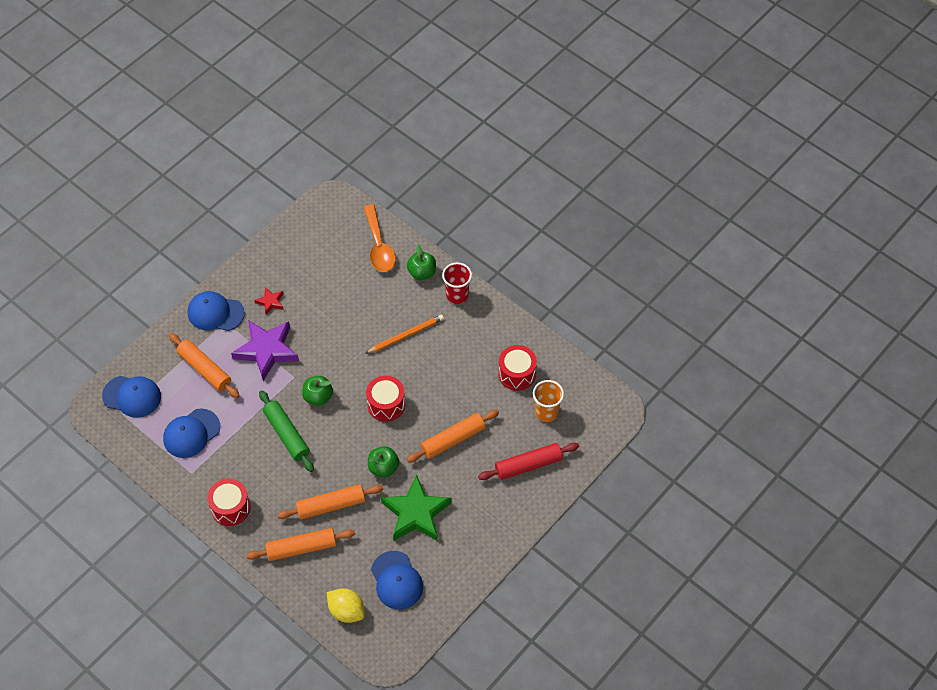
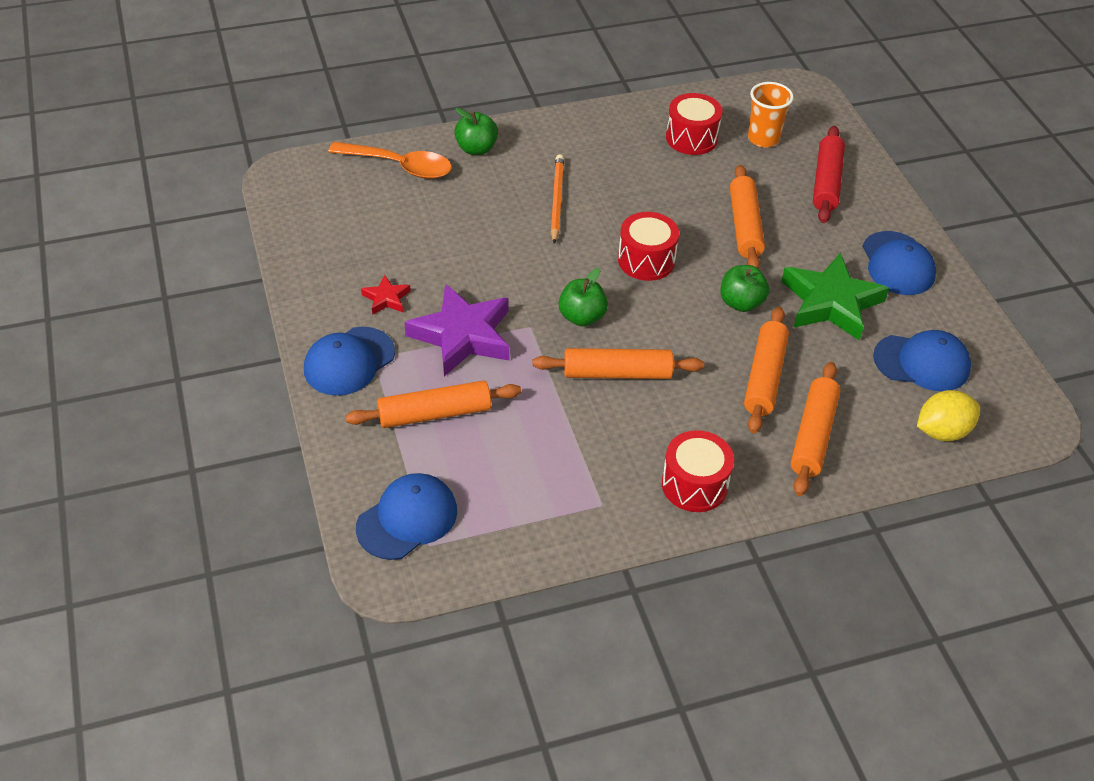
camera: 60 degrees left, 10 degrees down
(191, 433) = (532, 475): blue cap -> blue cap (897, 264)
(286, 434) = (617, 373): green rolling pin -> orange rolling pin
(457, 295) = (537, 136): red cup -> none

